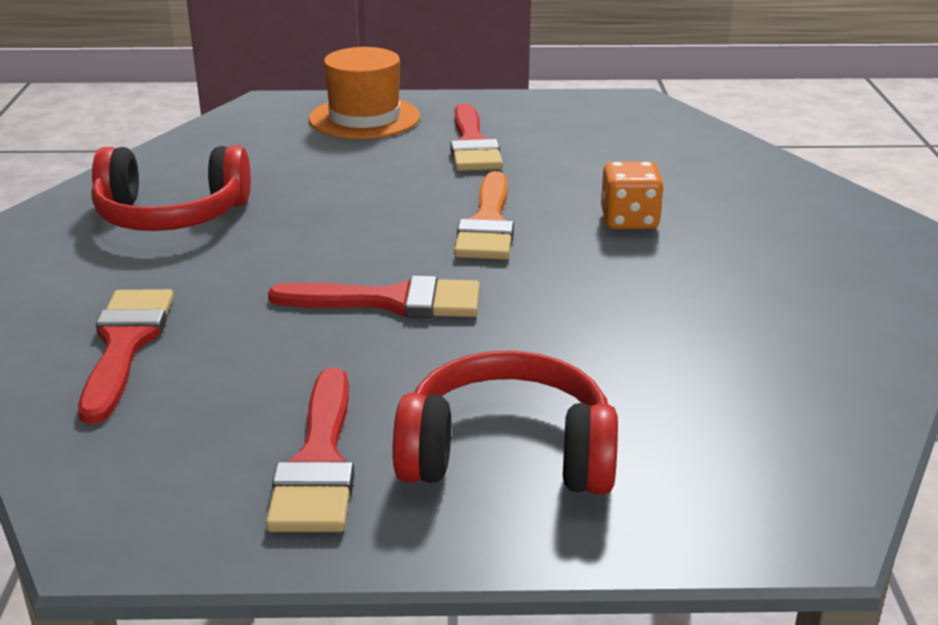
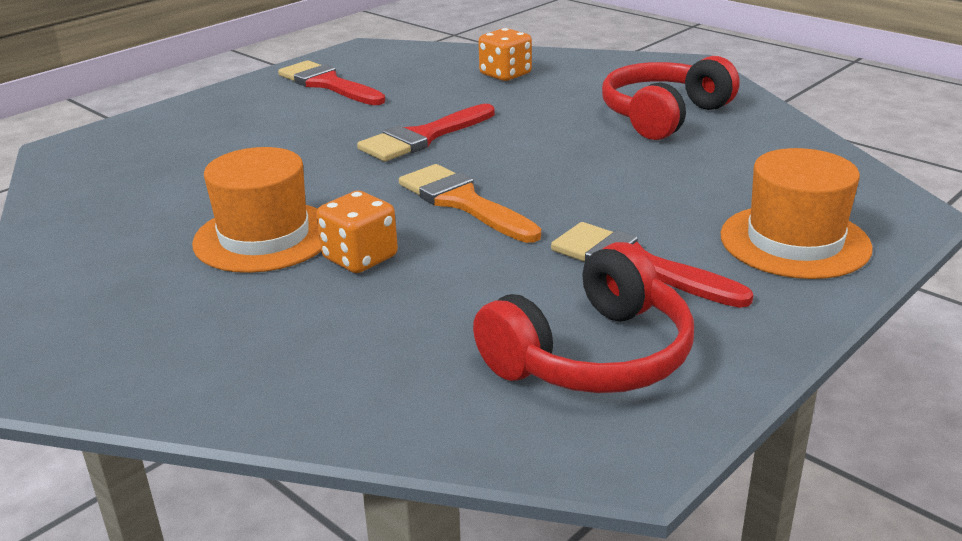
camera: 135 degrees right, 0 degrees up
(125, 345) = (505, 74): red brush -> orange dice
(507, 454) = (246, 115): red headphones -> red headphones (592, 355)
(680, 268) = (264, 237): none -> orange hat

